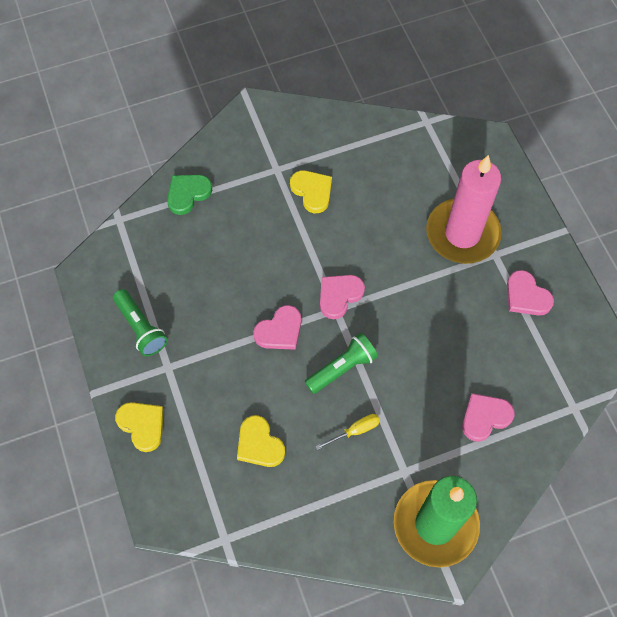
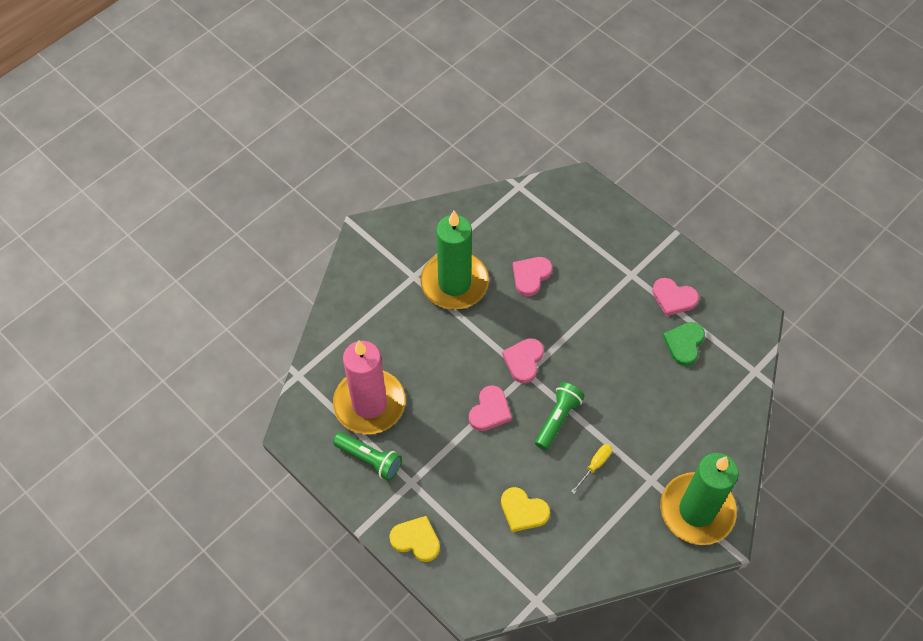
camera: 25 degrees left, 5 degrees down
(188, 194) = (348, 328): green heart -> green heart (684, 344)
(312, 191) = (454, 283): yellow heart -> green candle
(462, 234) = (597, 268): pink candle -> pink candle (369, 404)
(485, 417) = (691, 409): pink heart -> pink heart (531, 276)

